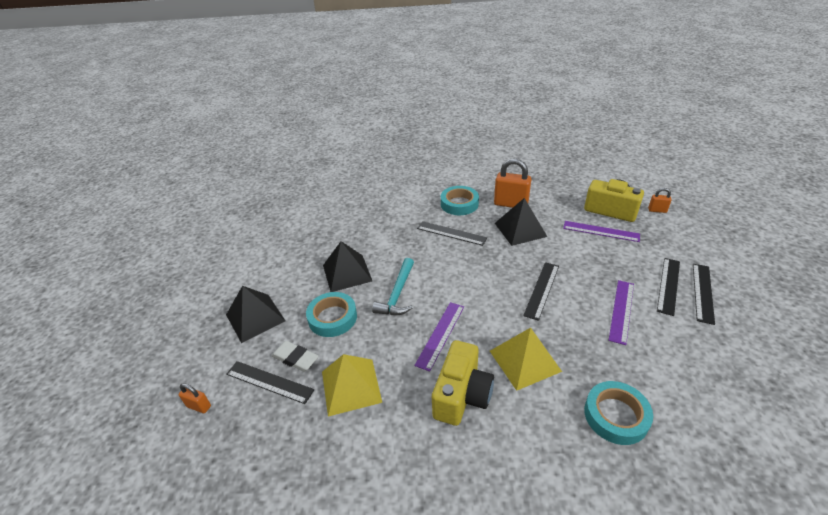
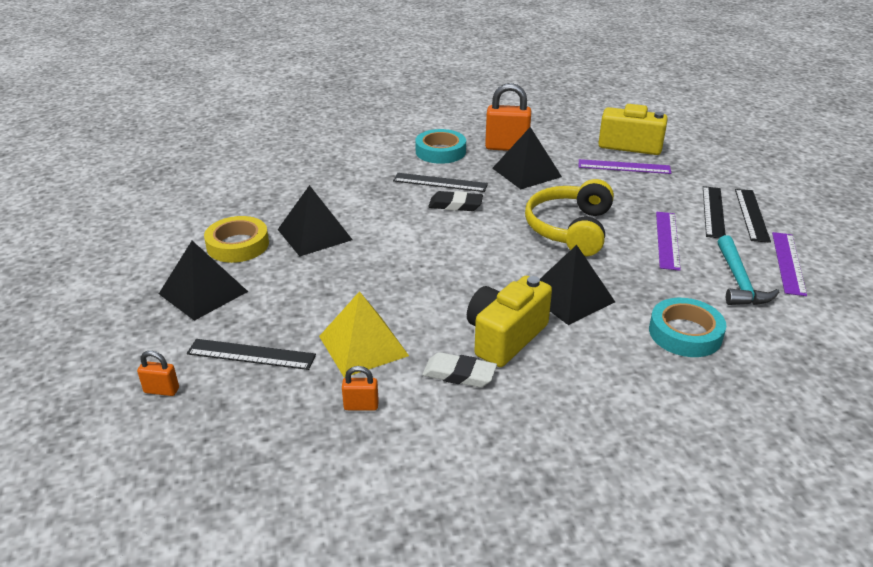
camera: 15 degrees left, 5 degrees down
(291, 276) = (238, 245): none -> yellow tape
(295, 358) = (277, 327): white eraser -> white eraser (459, 374)
(332, 318) = (312, 282): turquoise tape -> none
(397, 294) = (391, 250): turquoise hammer -> turquoise hammer (739, 281)
(440, 334) = (460, 284): purple ruler -> purple ruler (788, 263)
(457, 256) = (455, 205): none -> black eraser
(462, 395) = (505, 337): yellow camera -> yellow camera turned 150 degrees counterclockwise
(524, 361) = (569, 297): yellow pyramid -> black pyramid
(541, 290) = (570, 229): black ruler -> yellow headphones
(657, 210) = (683, 142): orange padlock -> orange padlock (361, 406)

